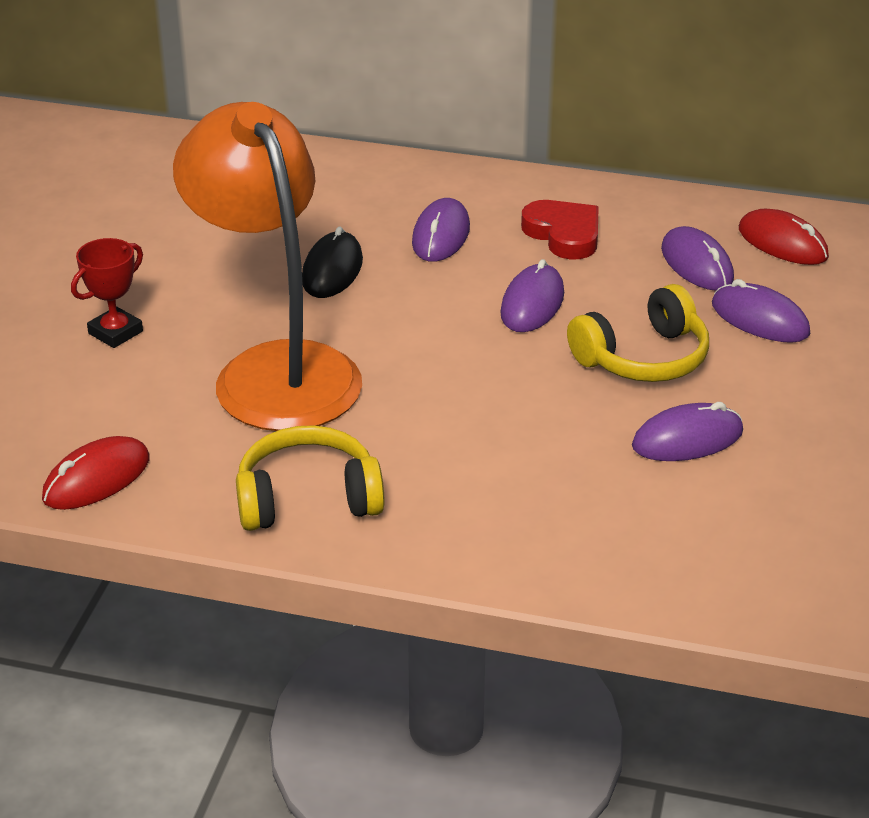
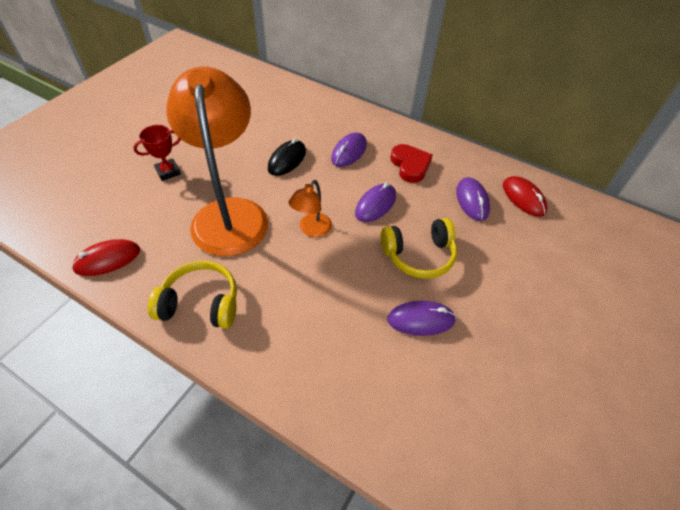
camera: 15 degrees right, 15 degrees up
(439, 362) = (311, 230): none -> orange lamp
(760, 319) = (493, 245): purple mouse -> none

